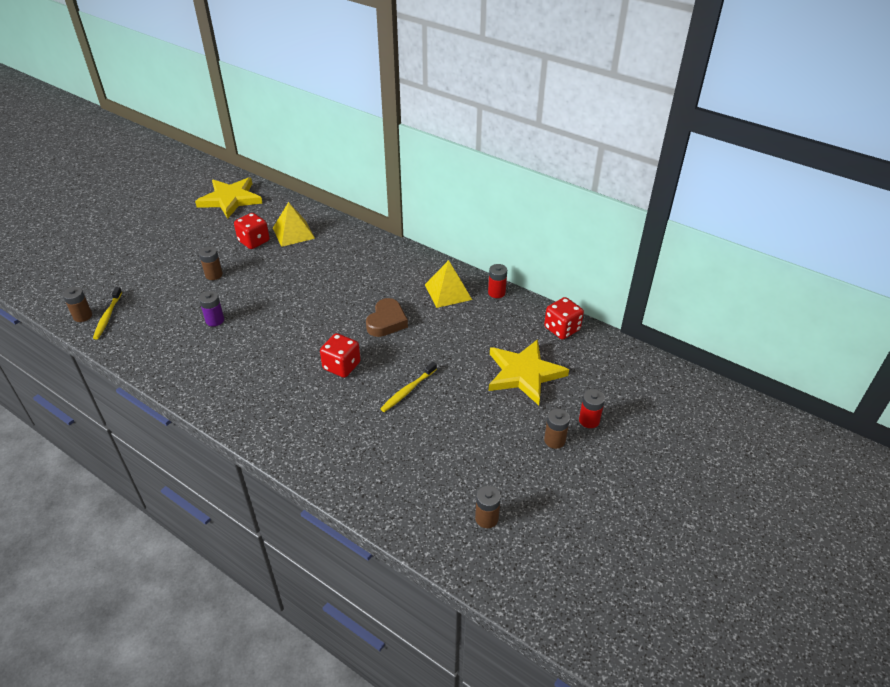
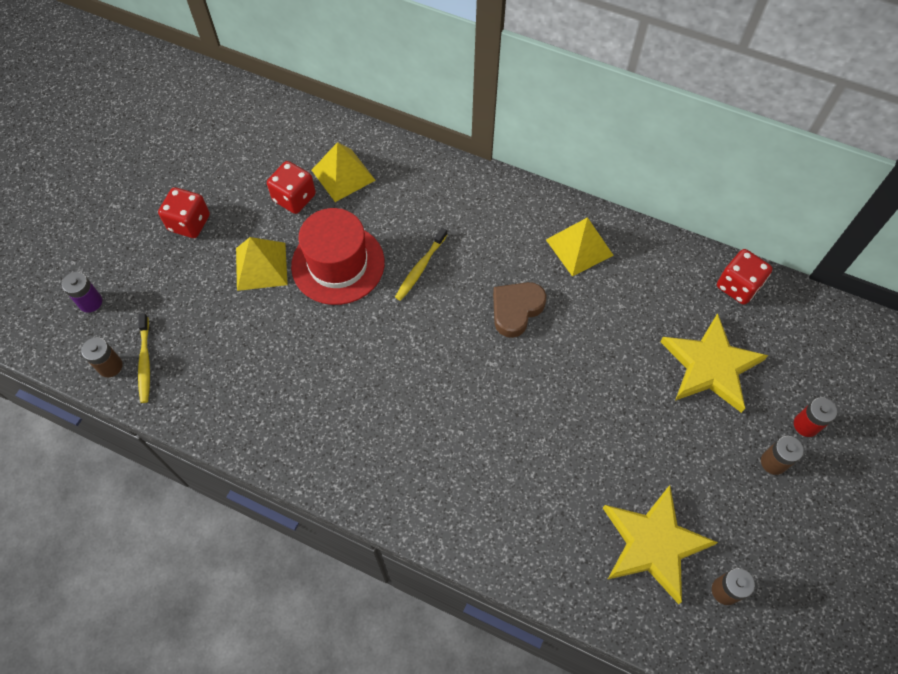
camera: 10 degrees left, 20 degrees up
(214, 275) = (261, 266): brown battery -> yellow pyramid
(215, 320) = (292, 344): purple battery -> purple battery (90, 302)
(230, 199) = (234, 125): yellow star -> yellow star (653, 543)
(268, 280) = (338, 264): none -> red hat
(341, 366) = (482, 392): red dice -> red dice (189, 223)
(386, 321) = (516, 310): brown heart -> brown heart turned 150 degrees counterclockwise
(408, 390) = (577, 417): yellow toothbrush -> yellow toothbrush (420, 267)
(496, 292) = (641, 238): red battery -> none

